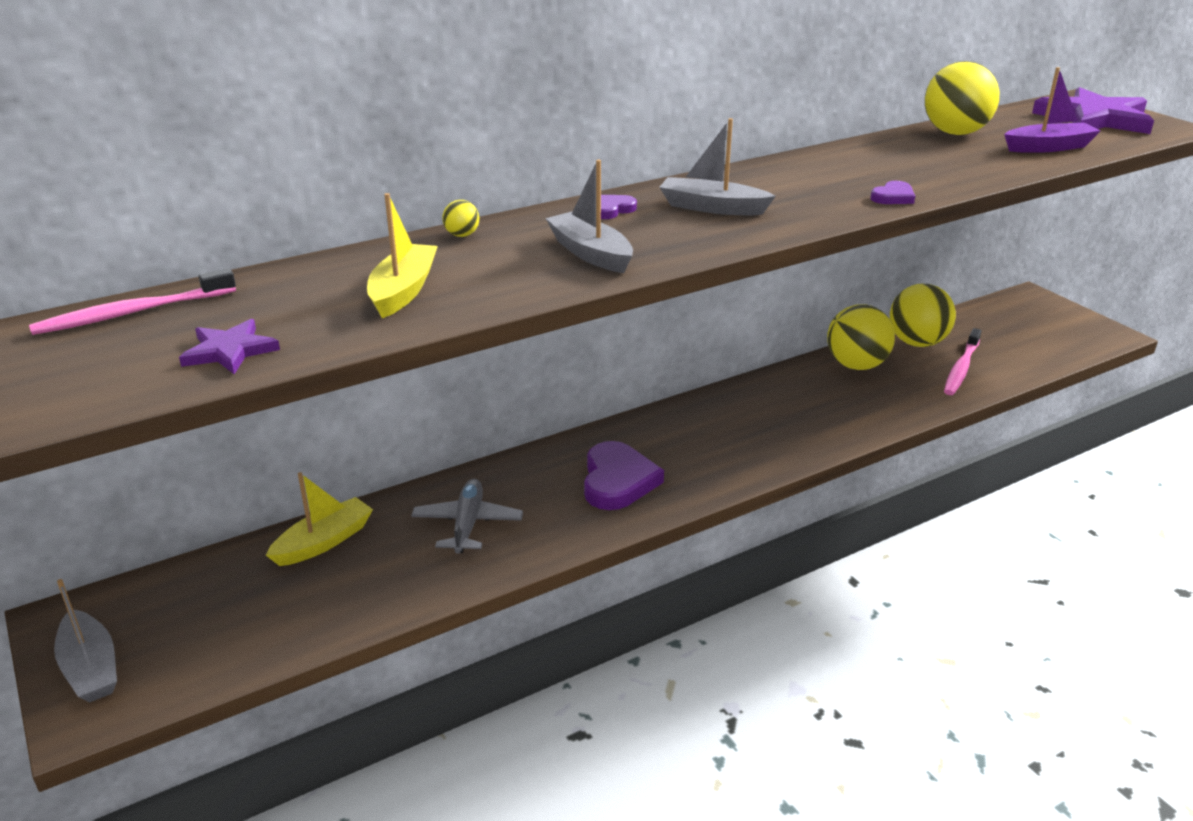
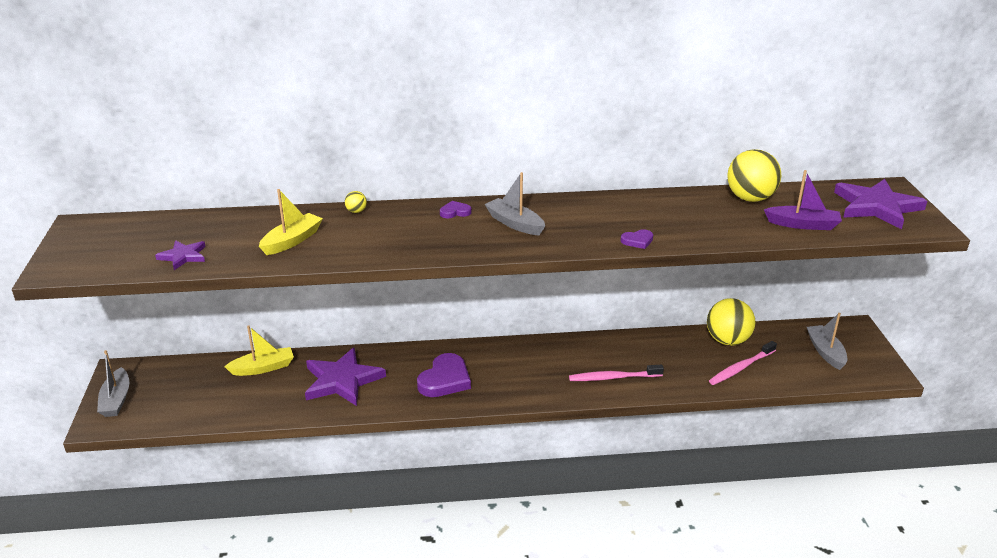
camera: 25 degrees right, 0 degrees up
(132, 313) = (161, 223): pink toothbrush -> pink toothbrush (613, 377)
(467, 524) = (342, 380): grey plane -> purple star
(590, 253) = (410, 240): grey boat -> grey boat (825, 352)
(856, 365) = (667, 346): yellow ball -> none

